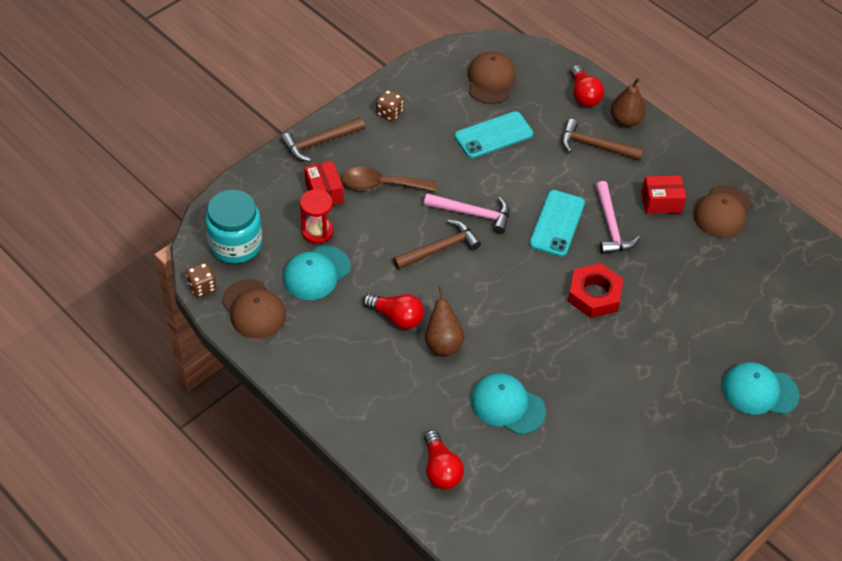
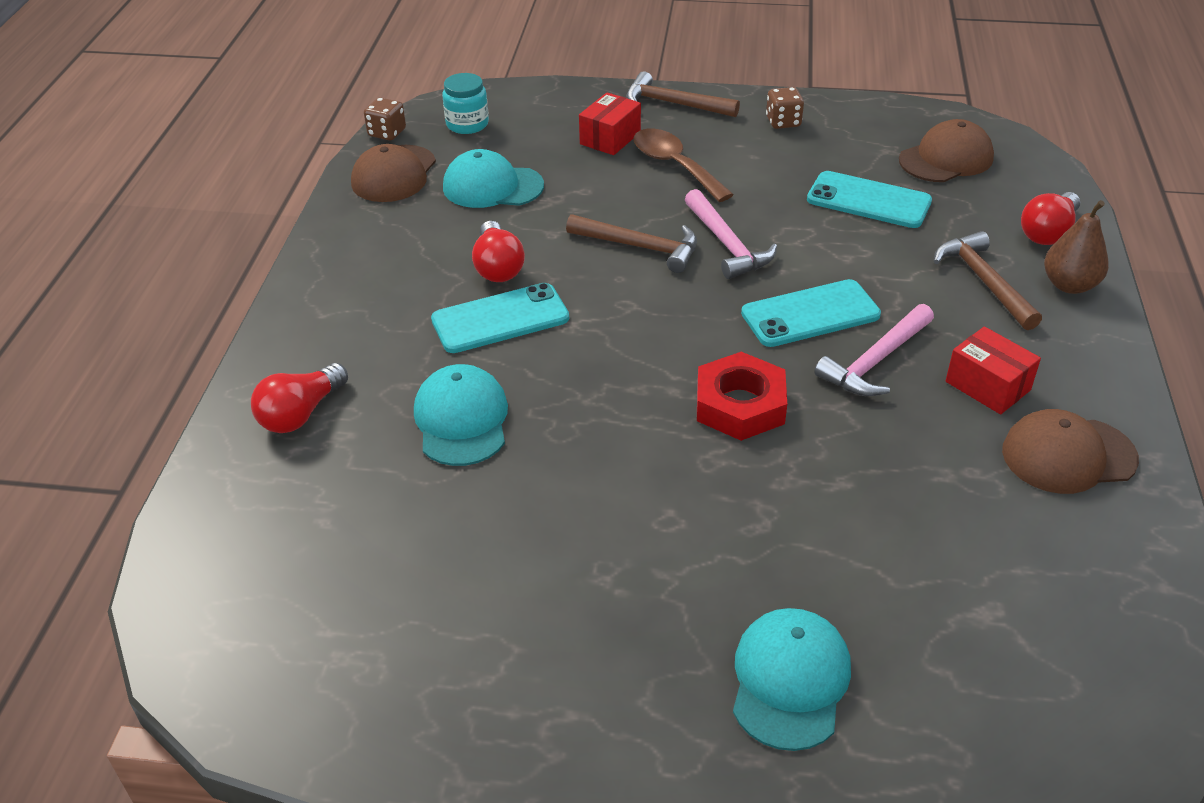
camera: 55 degrees right, 10 degrees down
(235, 244) = (467, 124): turquoise jar -> turquoise jar, size x0.61
(317, 231) = (551, 160): red hourglass -> none
(443, 343) = (500, 319): brown pear -> turquoise phone
(759, 391) = (790, 680): turquoise cap -> turquoise cap turned 45 degrees clockwise

